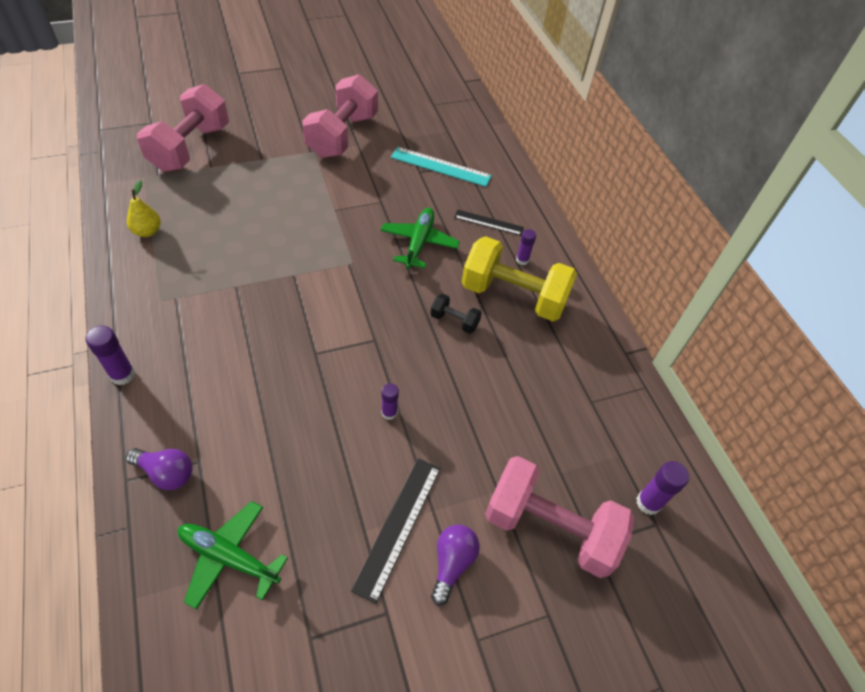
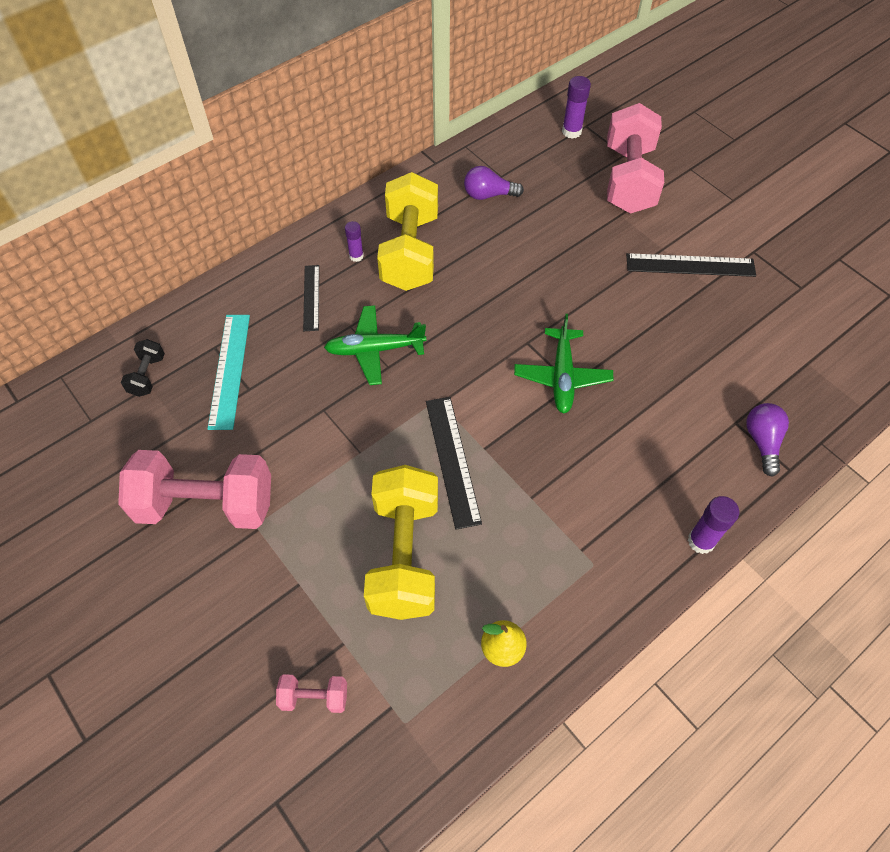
camera: 105 degrees left, 5 degrees up
(190, 148) = (314, 697): pink dumbbell -> pink dumbbell, size x0.44
(229, 557) = (789, 361): green plane -> green plane (562, 377)
(244, 208) = (404, 555): none -> yellow dumbbell
(296, 254) = (452, 460): none -> black ruler
(389, 413) = (598, 304): purple glue stick -> none
(452, 563) = (694, 226): purple light bulb -> purple light bulb (488, 195)
(454, 321) = (468, 288): black dumbbell -> black dumbbell (147, 375)

